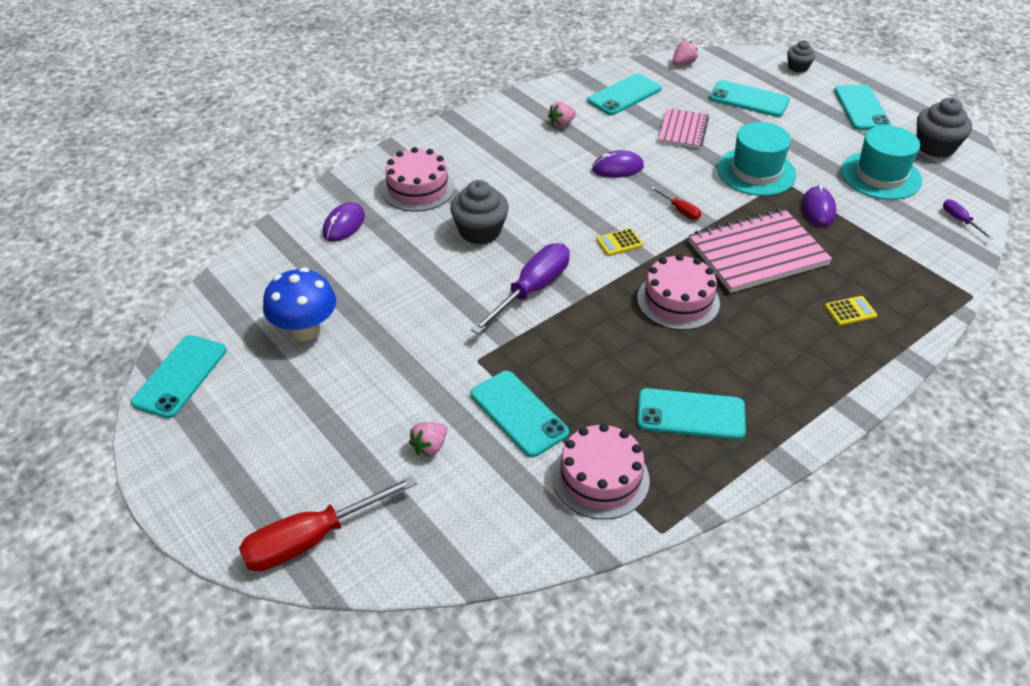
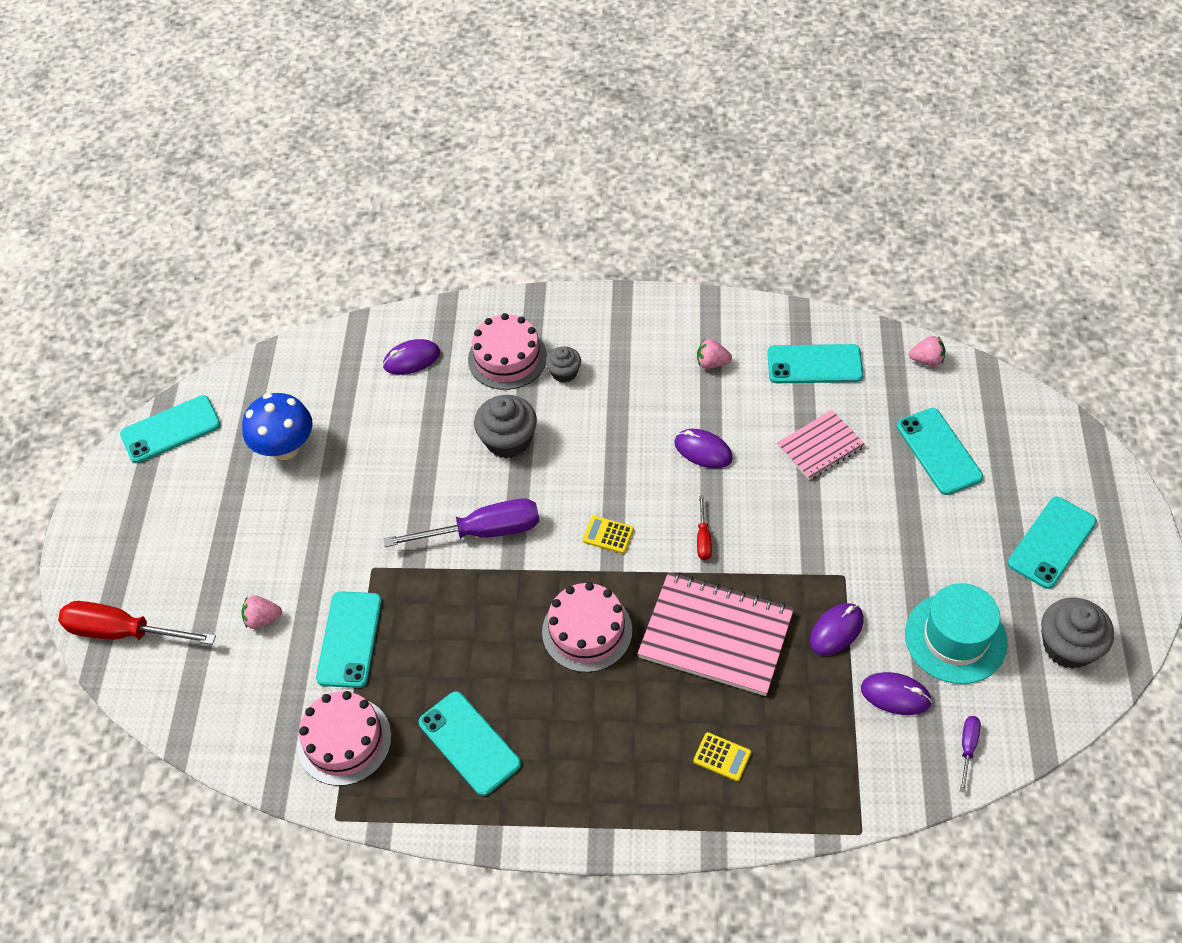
camera: 45 degrees right, 10 degrees up
(756, 172) = (831, 545): turquoise hat -> none
(798, 67) = (1051, 443): grey cupcake -> grey cupcake (564, 372)
(891, 220) = (895, 695): none -> purple mouse

